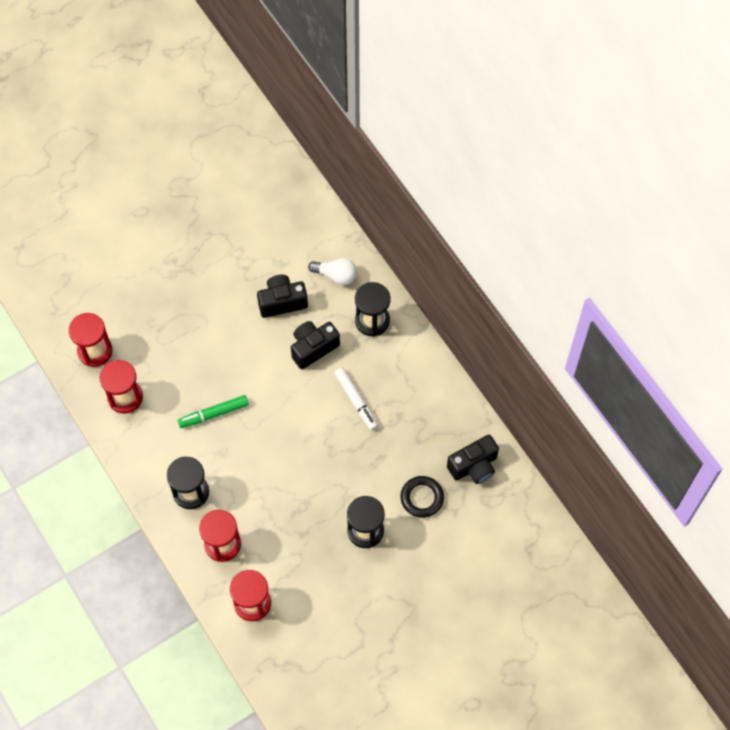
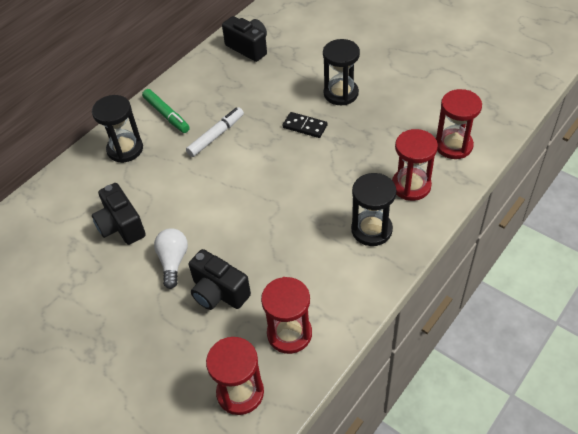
camera: 105 degrees left, 15 degrees down
(214, 414) = (275, 241): green marker -> green marker (166, 115)
(313, 348) = (169, 184): black camera -> black camera (218, 292)
(334, 481) = (305, 126): none -> black domino
(336, 275) = (78, 191): white light bulb -> white light bulb (173, 261)
(422, 498) = (292, 69): black ring -> none

